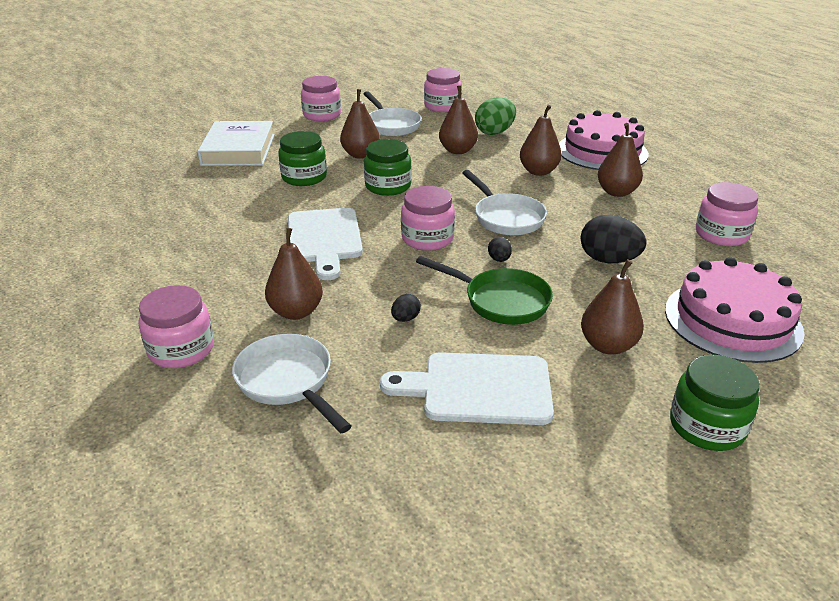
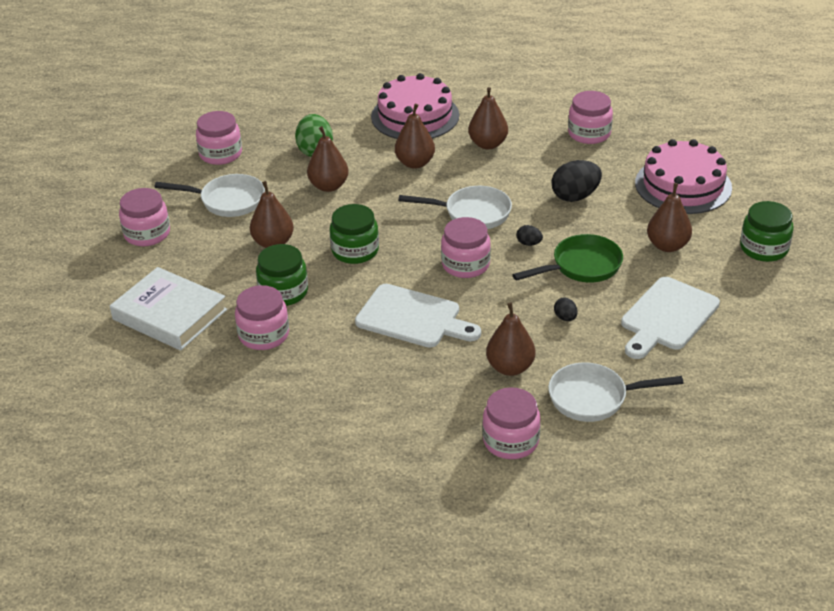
camera: 55 degrees left, 5 degrees up
(244, 187) = (264, 335): none -> pink jar

